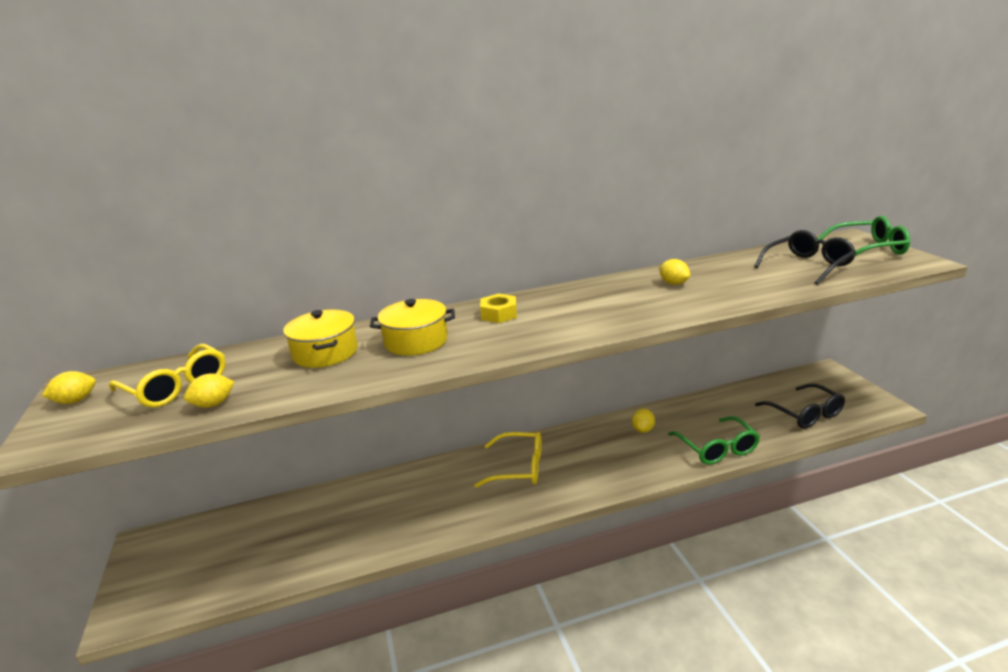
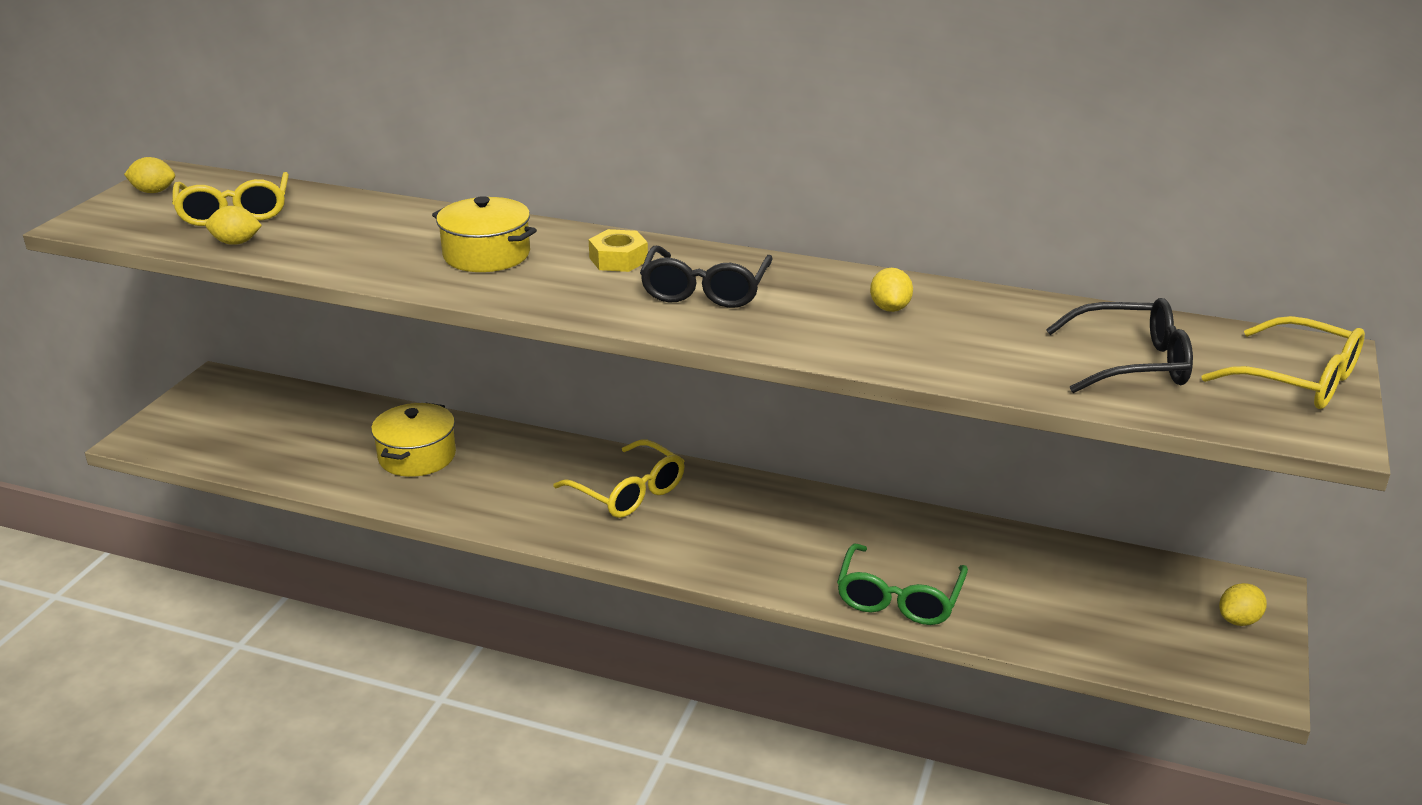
camera: 35 degrees right, 5 degrees up
(325, 353) = (392, 230): yellow pot -> yellow pot (417, 456)
(643, 430) = (840, 527): yellow lemon -> yellow lemon (1238, 620)
(805, 414) = (1105, 625): black glasses -> black glasses (705, 290)
(868, 249) = (1298, 380): green glasses -> yellow glasses

